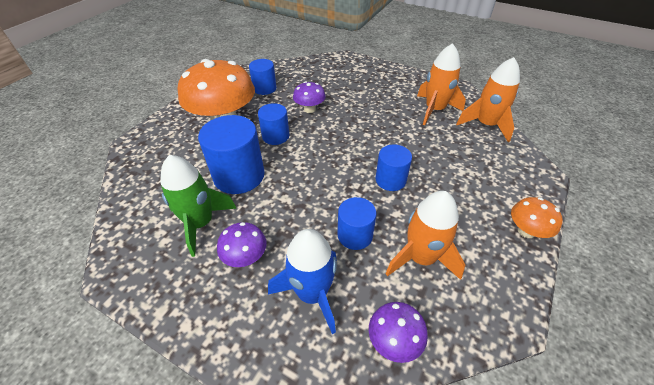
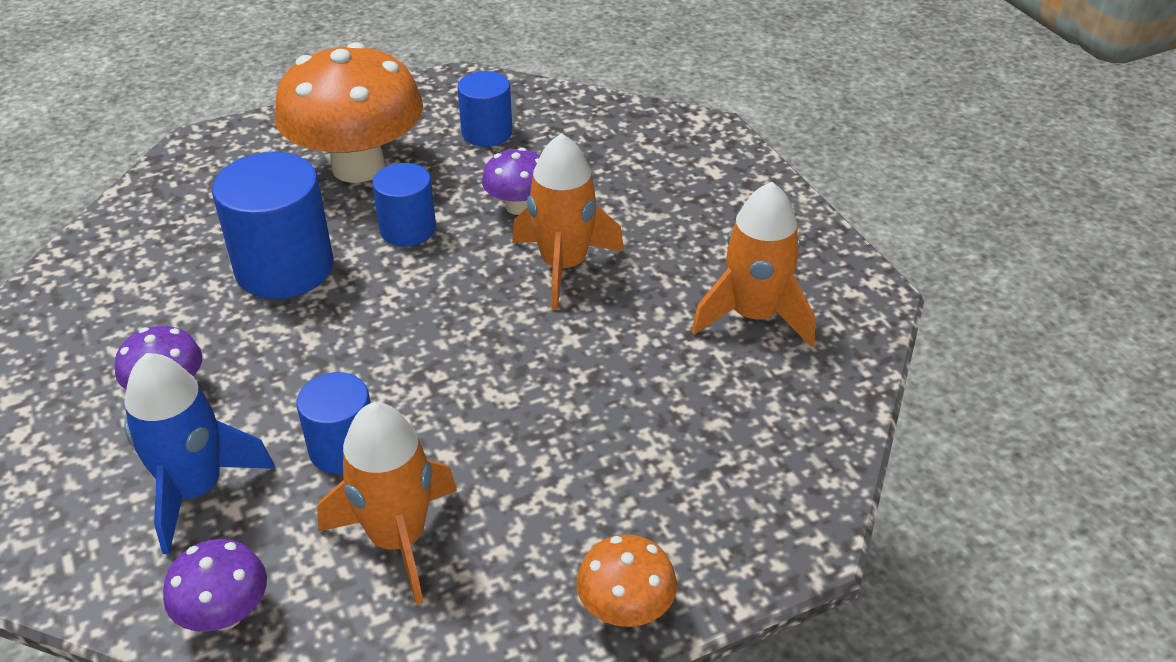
camera: 35 degrees right, 5 degrees down
(200, 223) = (163, 312): green rocket -> none
(390, 180) = (504, 397): blue cylinder -> none
(486, 125) = (822, 395): orange rocket -> orange rocket (563, 266)

